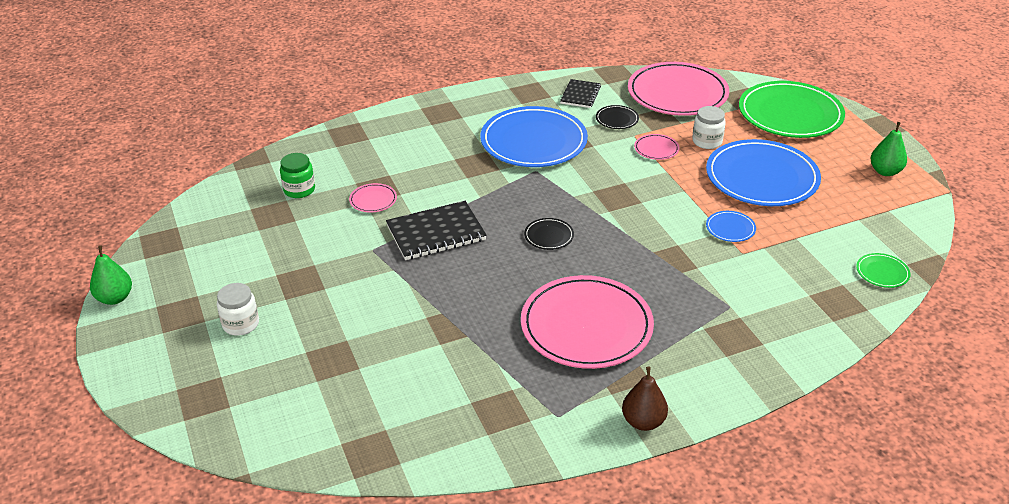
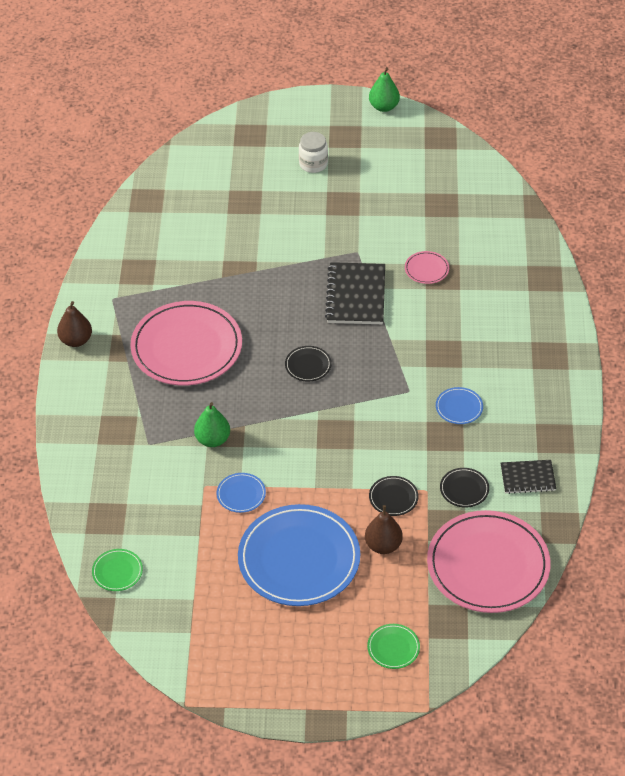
camera: 115 degrees right, 10 degrees up
(299, 190) = (469, 227): green jar -> none
(533, 141) = (459, 407): blue plate -> blue plate, size x0.41
(580, 95) = (527, 478): black notebook -> black notebook turned 45 degrees counterclockwise
(656, 149) = (393, 497): pink plate -> black plate
(707, 141) = (383, 545): white jar -> brown pear
(790, 114) = (393, 648): green plate -> green plate, size x0.41
(885, 171) = (247, 670): green pear -> green pear (212, 440)

